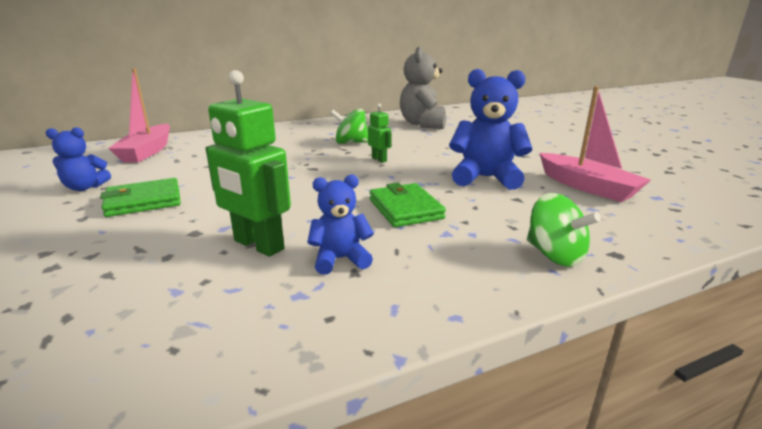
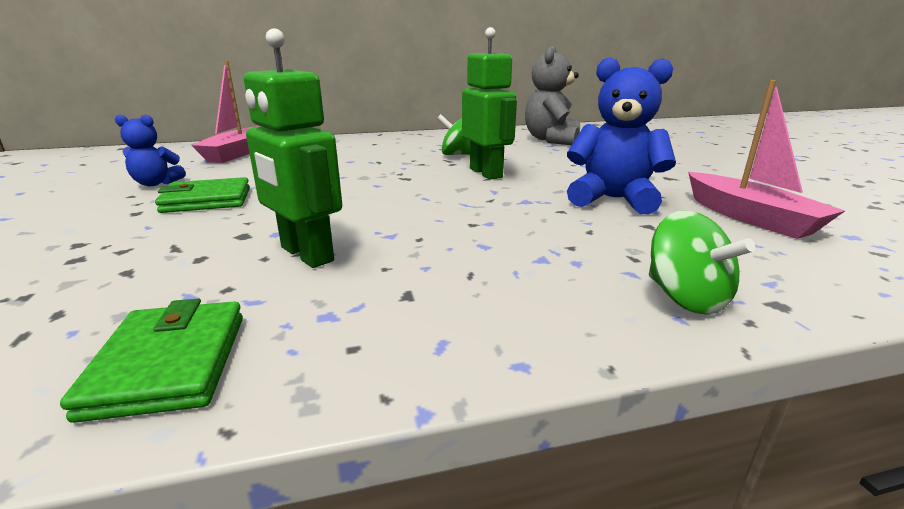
camera: 10 degrees right, 0 degrees up
(340, 259) = (396, 278): blue teddy bear -> none
(379, 159) = (486, 173): green robot -> green robot, size x1.97
(405, 209) = (498, 227): green wallet -> green wallet (169, 364)

